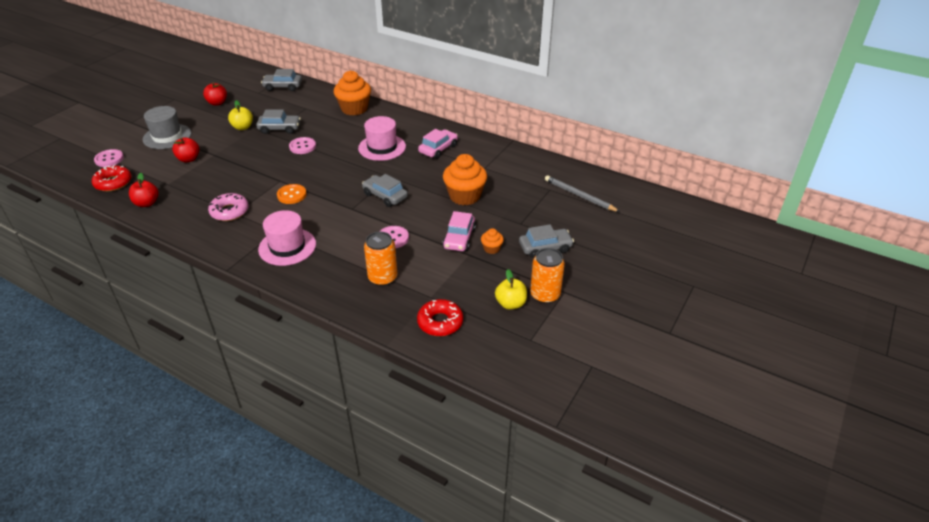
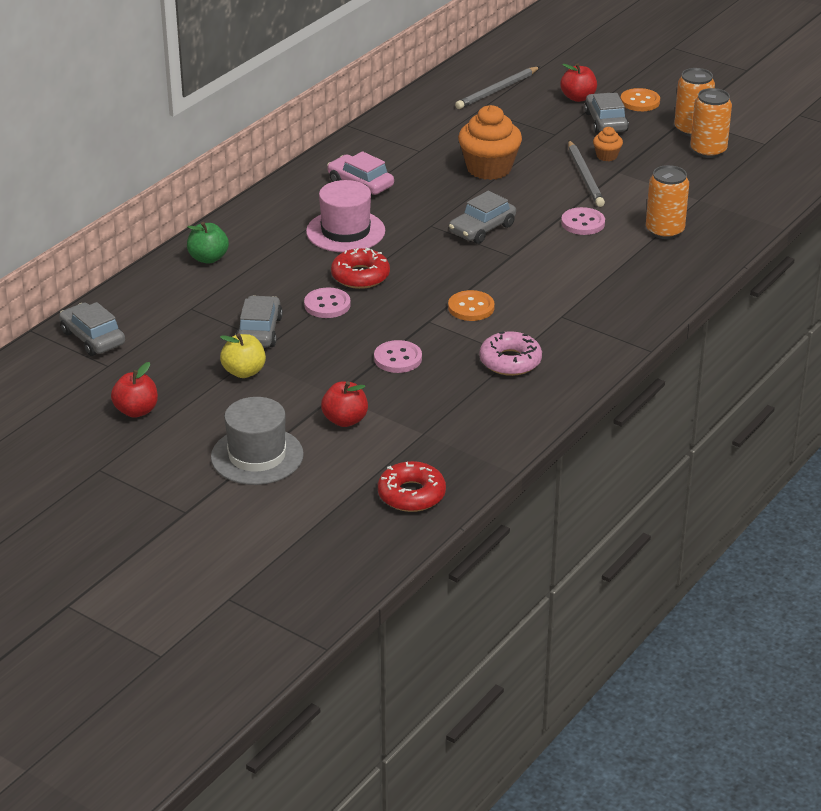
camera: 85 degrees left, 5 degrees down
(109, 159) = (327, 514): pink button -> pink button (398, 358)
(147, 203) = (479, 447): red apple -> red apple (578, 98)
(283, 86) = (93, 338): grey car -> grey car turned 135 degrees clockwise
(287, 247) = (599, 304): pink hat -> none
(354, 109) = (208, 258): orange cupcake -> green apple
(440, 322) = (742, 194): red donut -> red donut (360, 276)
(459, 238) = (585, 176): pink car -> grey pencil
(510, 304) = (708, 150): yellow apple -> orange can
(585, 266) = (640, 101): none -> orange button

